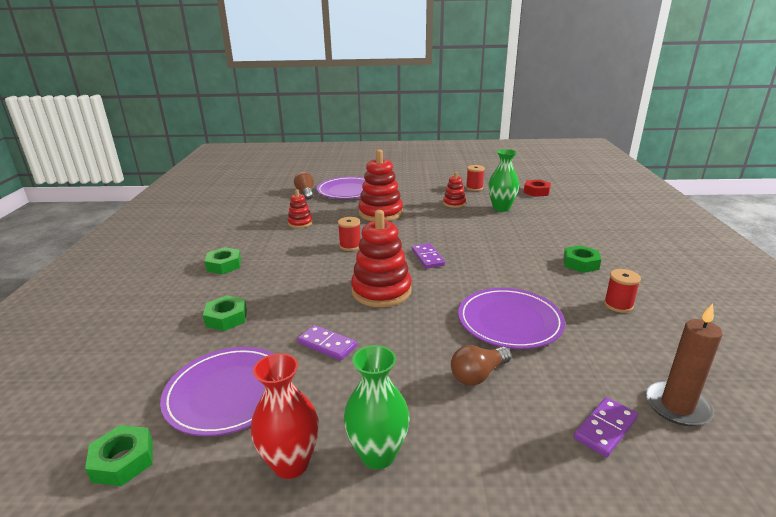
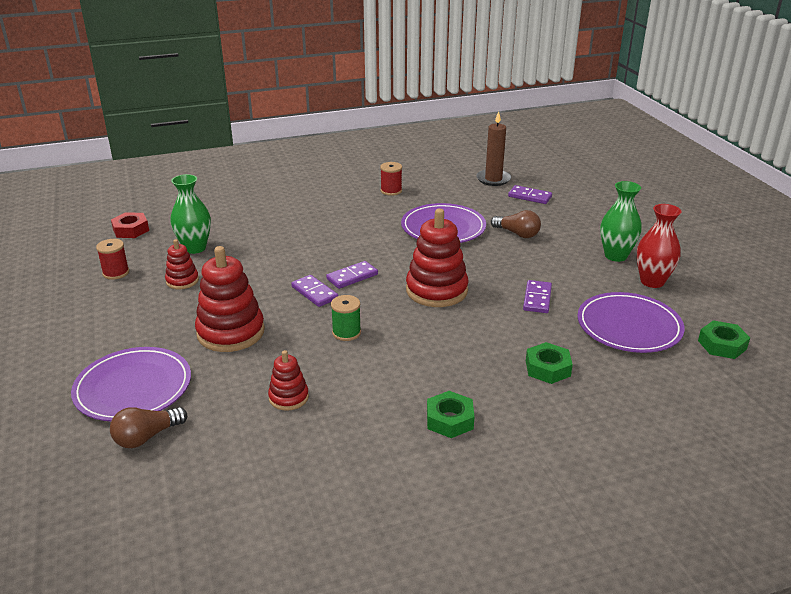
camera: 110 degrees left, 5 degrees up
(350, 246) = (346, 332): red spool -> green spool
(411, 241) = (314, 293): none -> purple domino
(580, 263) = (327, 204): green nut -> none

